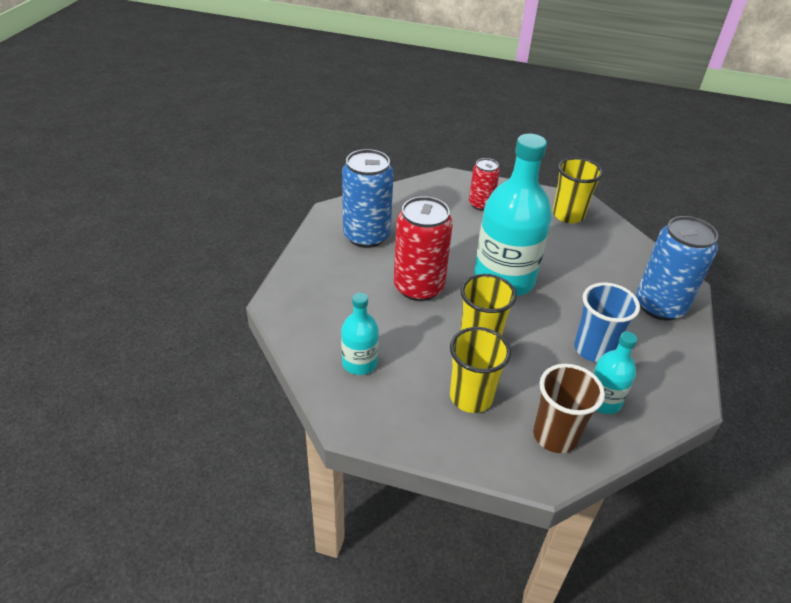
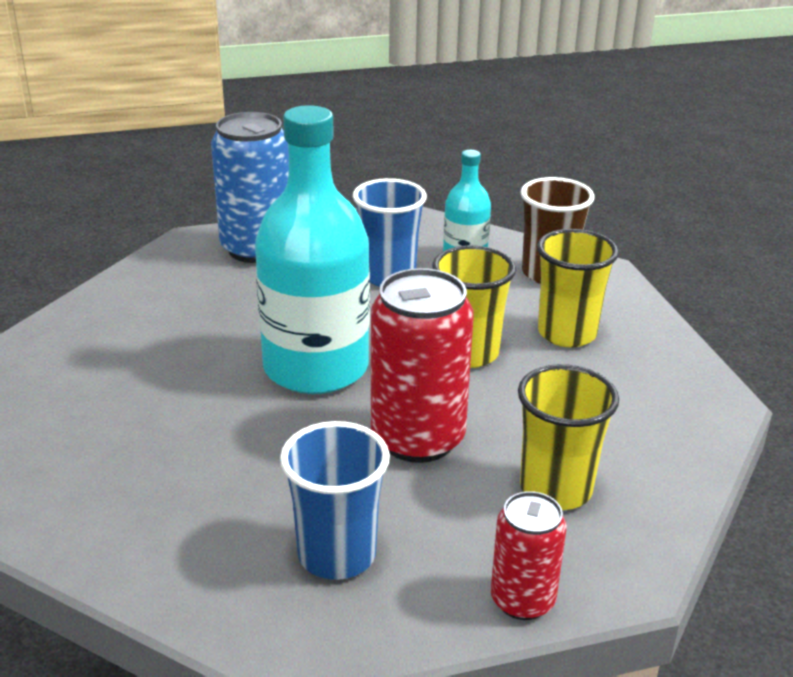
camera: 120 degrees left, 10 degrees down
(359, 363) = (628, 433): turquoise bottle -> none
(366, 236) = (337, 555): blue can -> blue cup
(481, 204) = (108, 449): red can -> red can (522, 600)
(568, 215) = (78, 351): yellow cup -> yellow cup (555, 489)

